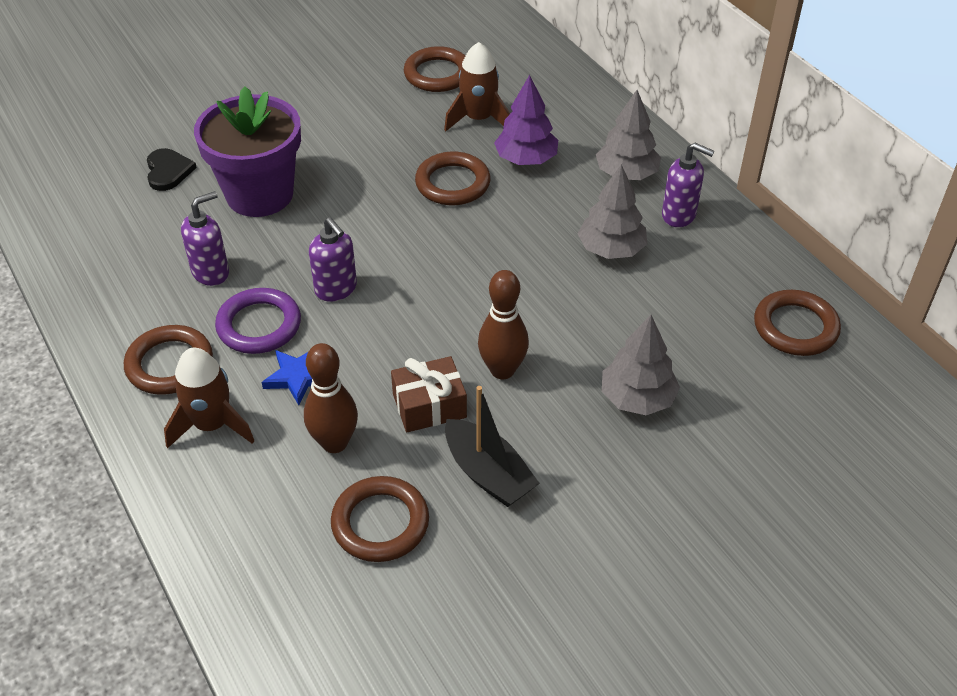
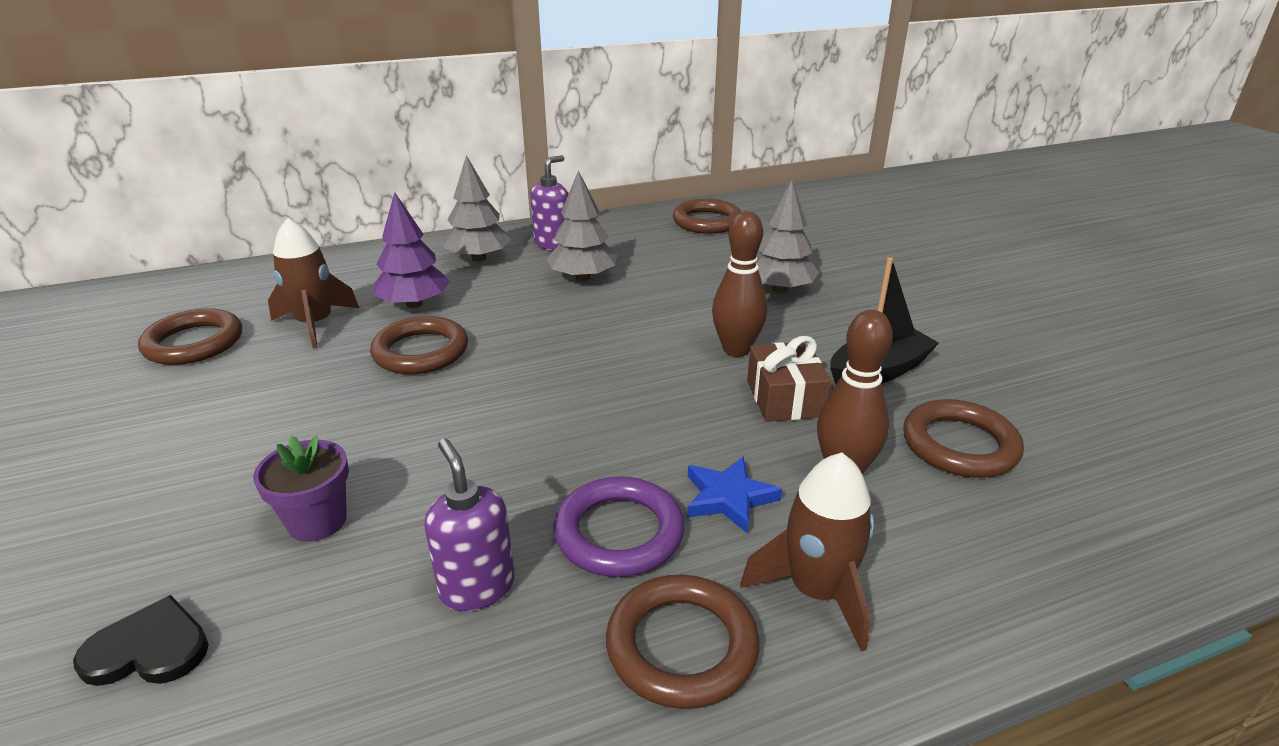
camera: 80 degrees left, 15 degrees down
(259, 194) = (317, 521): purple flower pot -> purple flower pot, size x0.50
(336, 289) = (571, 454): purple soap dispenser -> none

